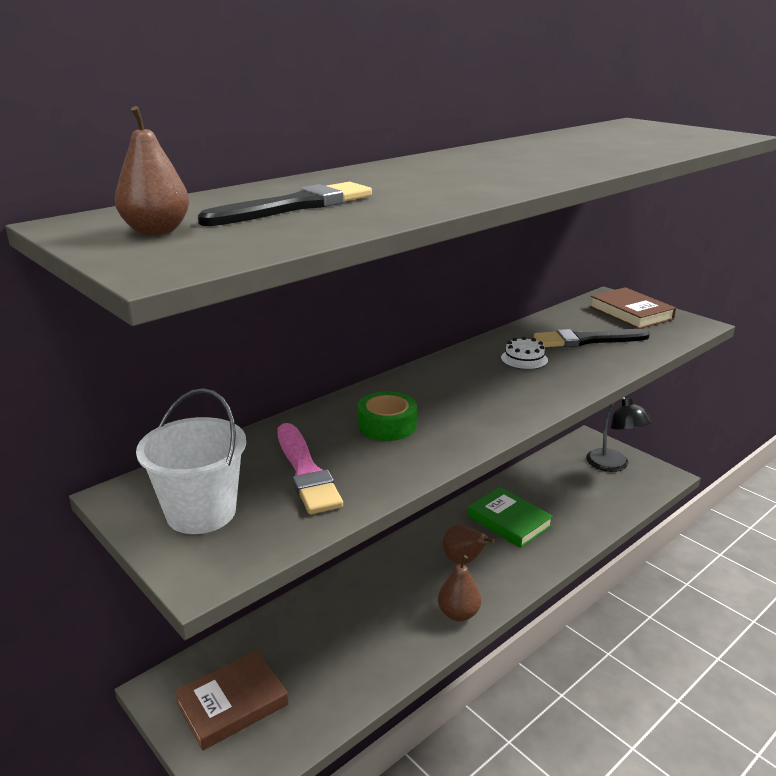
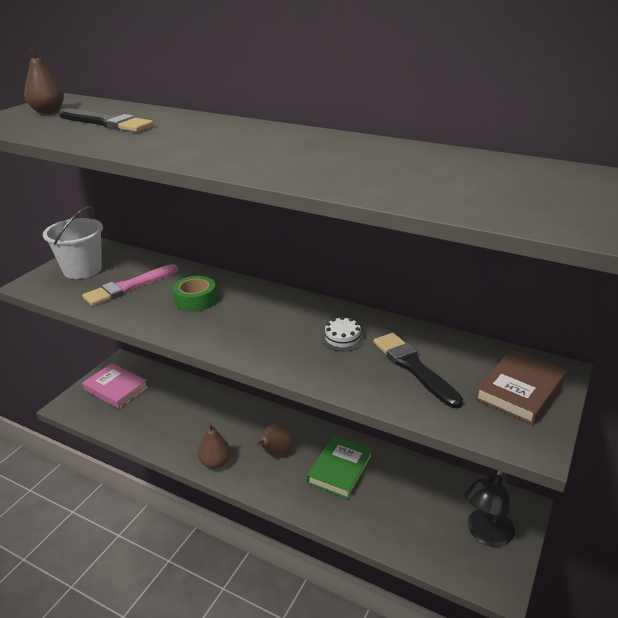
camera: 70 degrees right, 5 degrees up
(232, 703) = (116, 389): brown book -> pink book

